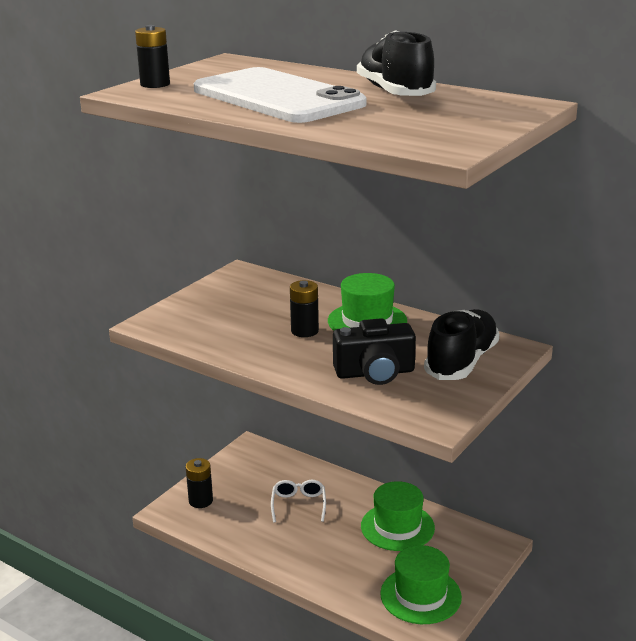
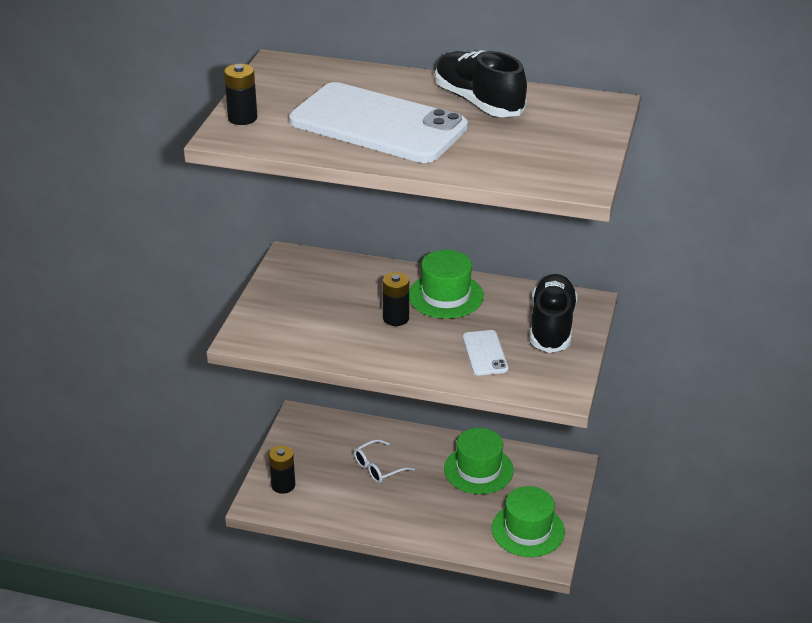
camera: 20 degrees left, 10 degrees up
(298, 504) = (378, 468): white glasses -> white glasses turned 105 degrees counterclockwise
(375, 373) = (485, 353): black camera -> white phone

